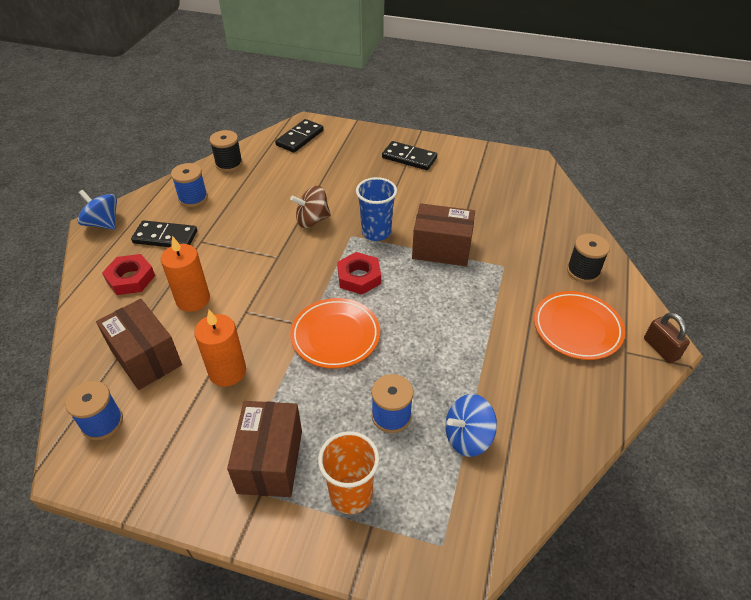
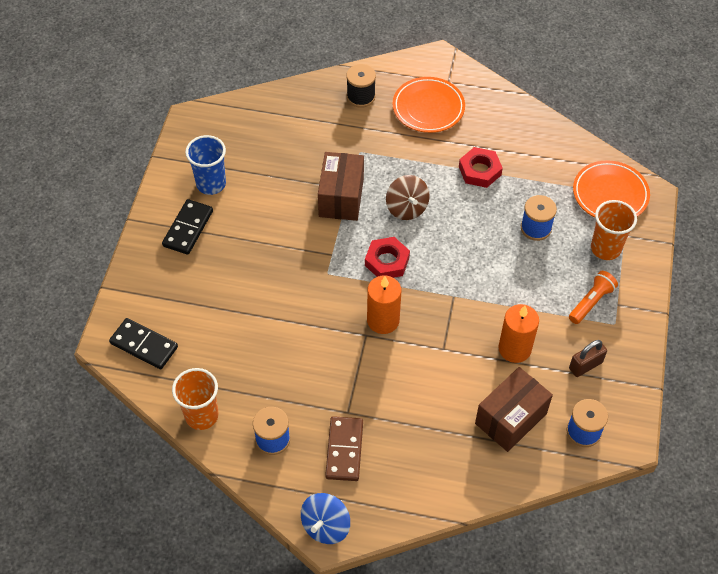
camera: 95 degrees left, 10 degrees up
(130, 278) = (412, 465): red nut -> red nut (479, 171)
(165, 237) = (344, 450): black domino -> brown domino
(193, 299) = (434, 397): orange candle -> orange candle (383, 320)
(229, 164) = (201, 415): black spool -> orange cup
(270, 461) = (591, 302): brown box -> orange flashlight
(312, 220) = (305, 311): brown spinning top -> brown spinning top (406, 208)
(335, 336) = (462, 273): orange plate -> orange plate (610, 194)
(376, 232) = (320, 252): blue cup -> blue cup (211, 184)
(467, 437) = (544, 181): blue spinning top -> none
(661, 349) = (442, 61): brown padlock -> brown padlock (585, 365)

